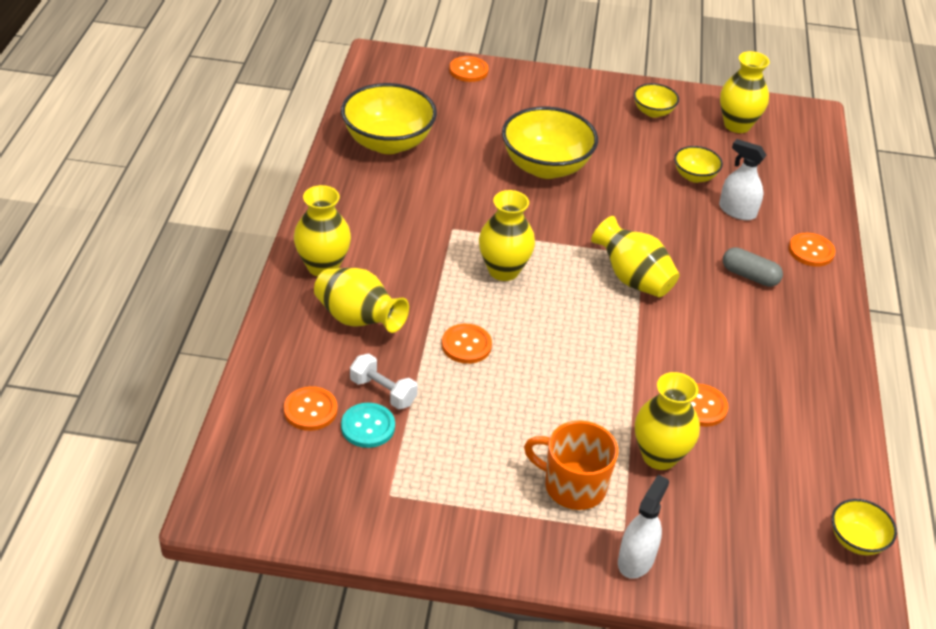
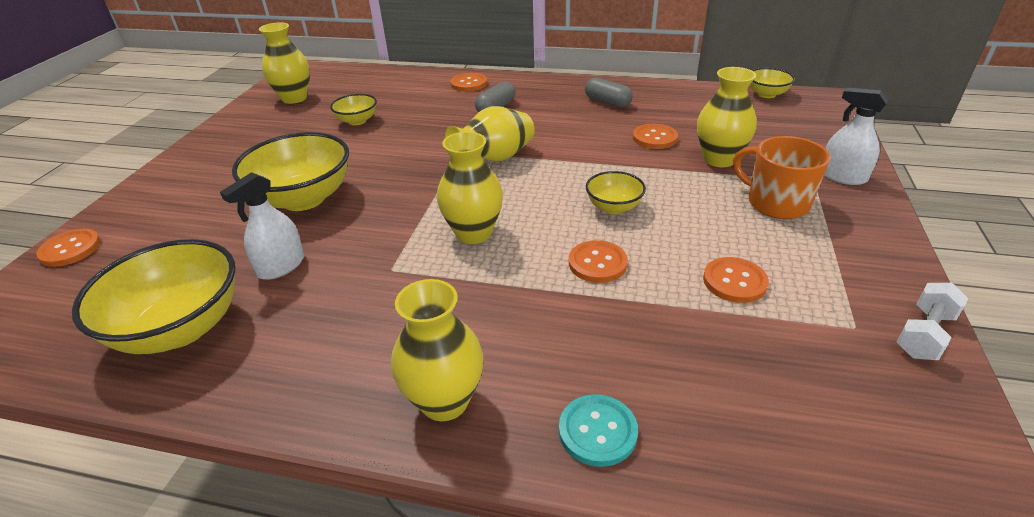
camera: 80 degrees left, 5 degrees down
(310, 410) = (746, 408): orange button -> orange button (734, 281)
(358, 319) = (559, 358): yellow vase -> none
(368, 426) = (755, 347): turquoise button -> turquoise button (597, 431)
(383, 392) = (690, 333): white dumbbell -> white dumbbell (924, 334)
(573, 486) = (776, 203): orange mug -> orange mug turned 105 degrees clockwise
(653, 112) = (248, 134): yellow bowl -> yellow bowl (613, 207)
(737, 211) = (412, 106): white spray bottle -> white spray bottle (281, 266)
(789, 372) = (607, 102): none -> grey capsule

